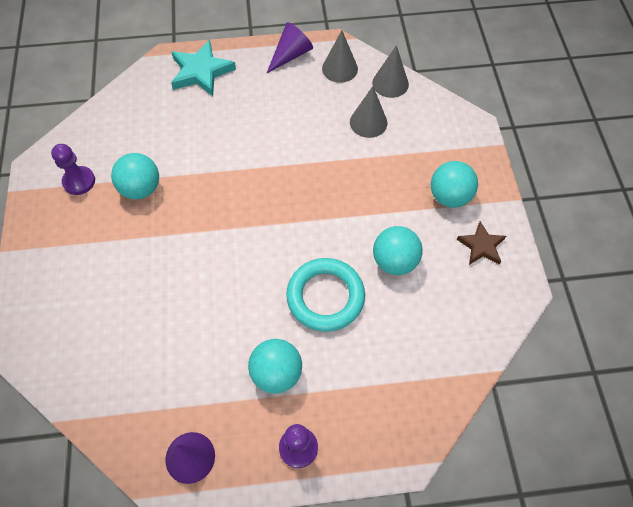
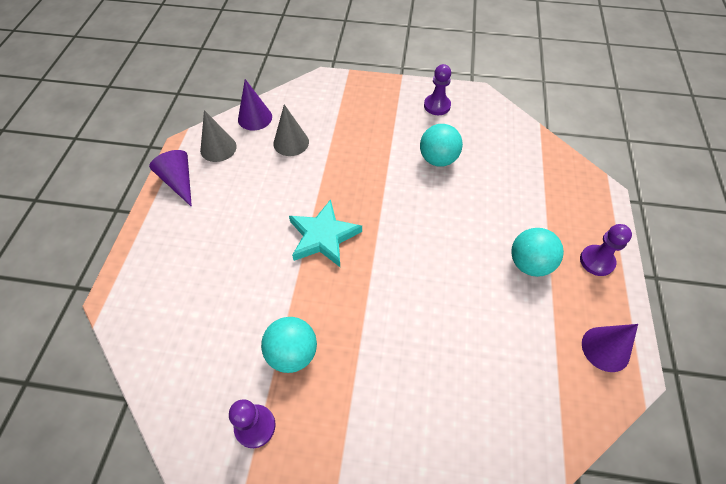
camera: 75 degrees left, 5 degrees down
(201, 72) = (155, 266): turquoise star -> turquoise star (323, 237)
(325, 297) = (462, 213): turquoise ring -> none
(390, 83) = (255, 118): grey cone -> purple cone
(449, 196) = (387, 111): turquoise ball -> none
(481, 246) = (437, 106): brown star -> purple pawn

